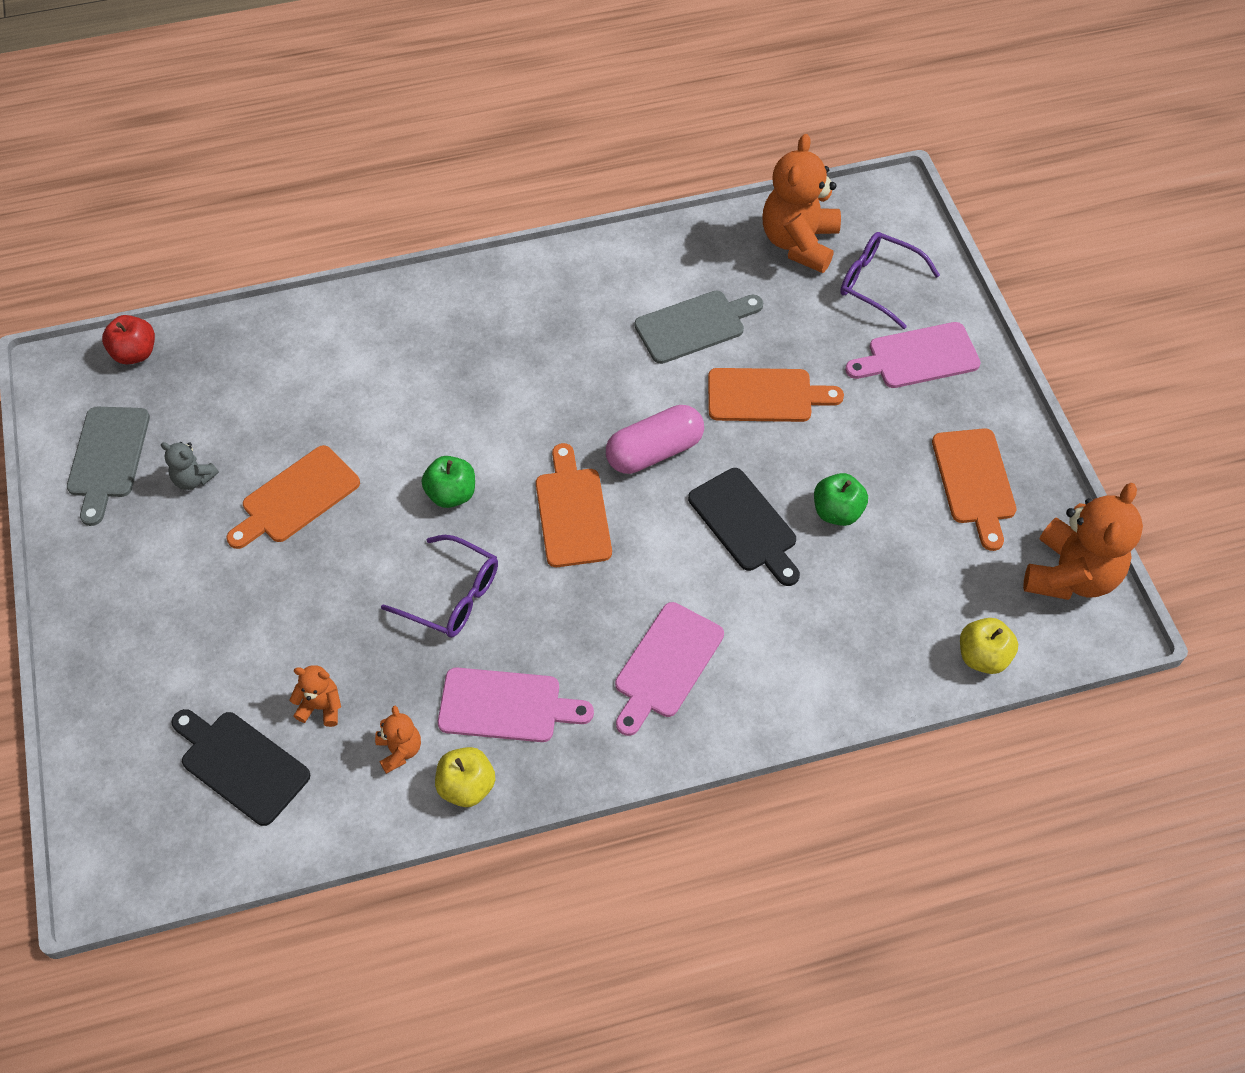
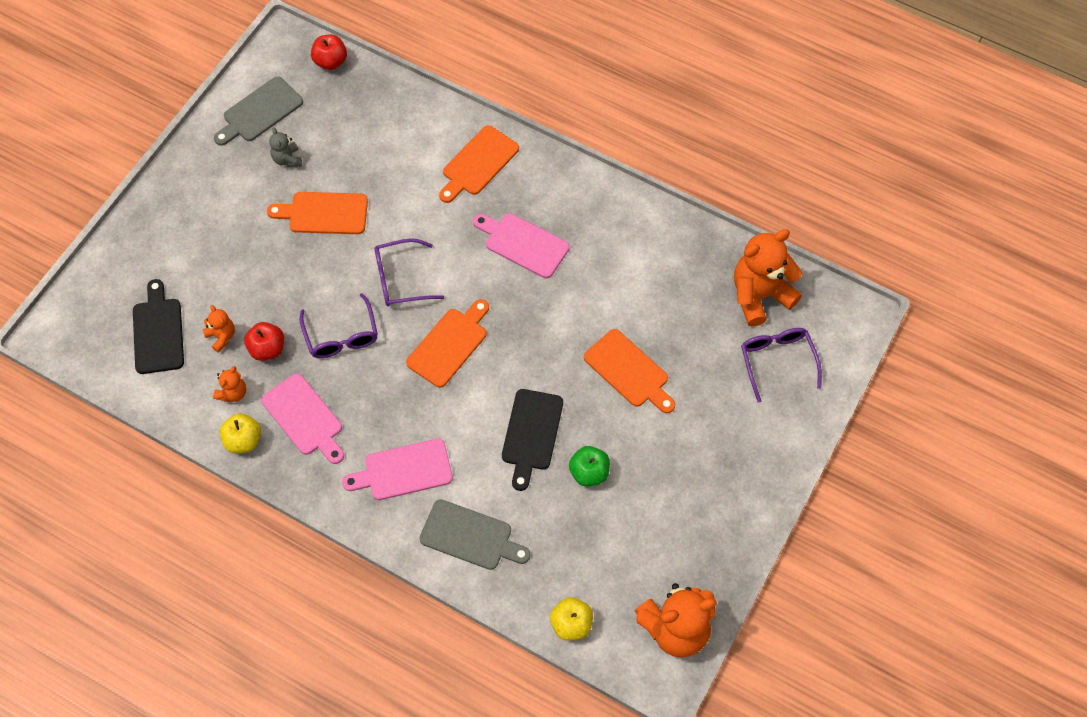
camera: 45 degrees right, 5 degrees up
(387, 675) = (267, 349): none -> red apple
(451, 494) = (400, 279): green apple -> purple glasses
(654, 451) = (530, 349): pink capsule -> none
(694, 326) = (638, 295): grey cutting board -> grey cutting board (470, 536)
(918, 357) = (746, 426): pink cutting board -> pink cutting board (523, 244)
(974, 482) = (687, 527): orange cutting board -> orange cutting board (478, 163)

